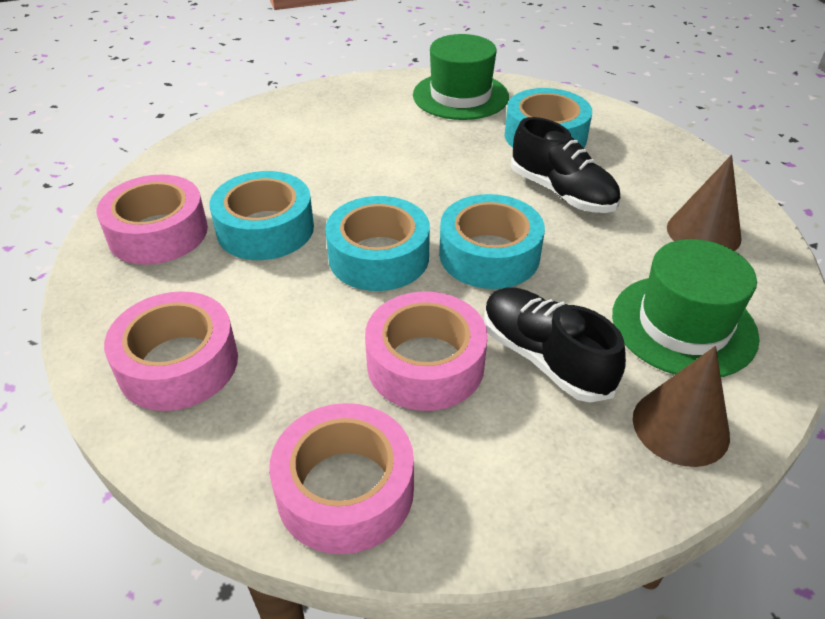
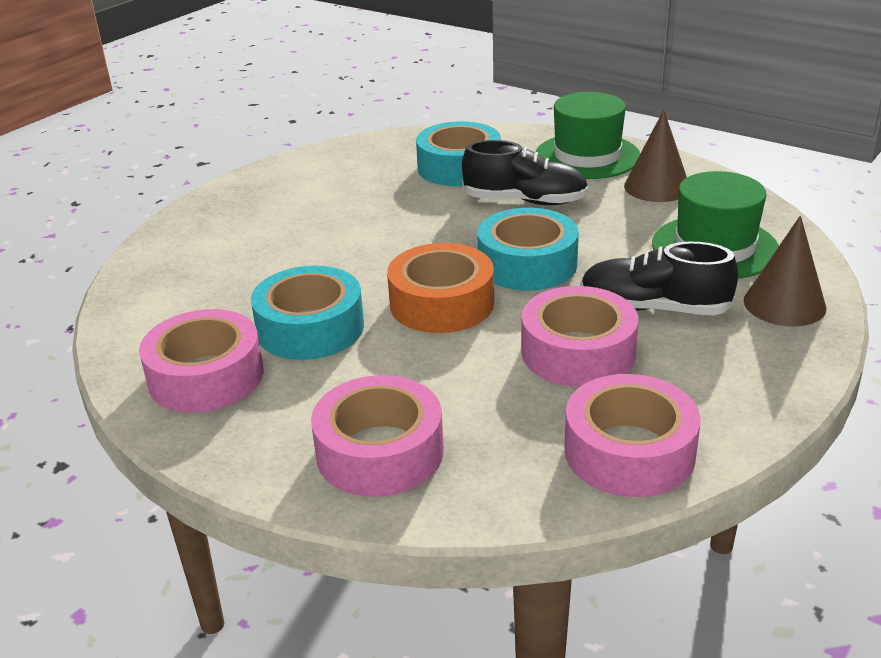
camera: 35 degrees left, 10 degrees down
(379, 257) = (442, 303): turquoise tape -> orange tape
(460, 96) = (344, 163): green hat -> green hat (587, 156)

